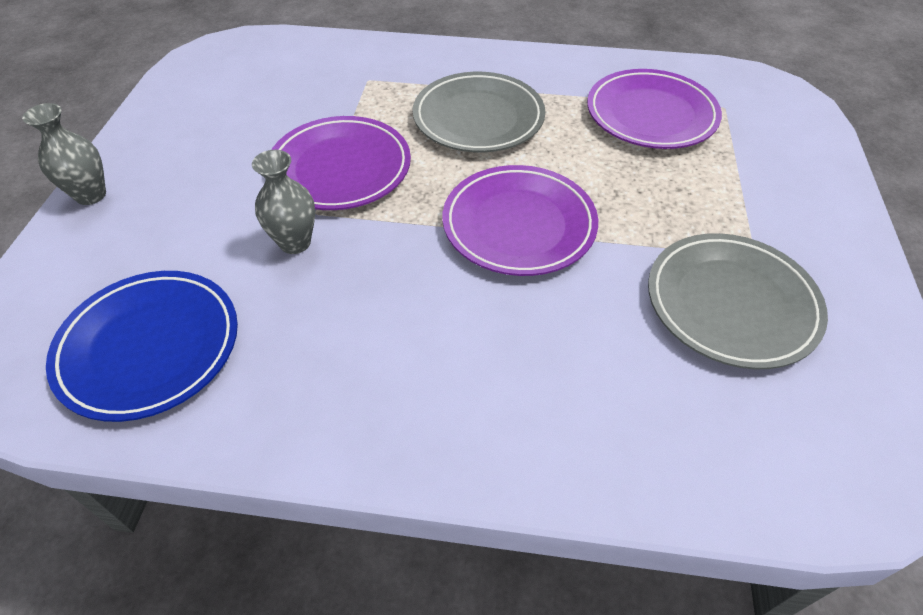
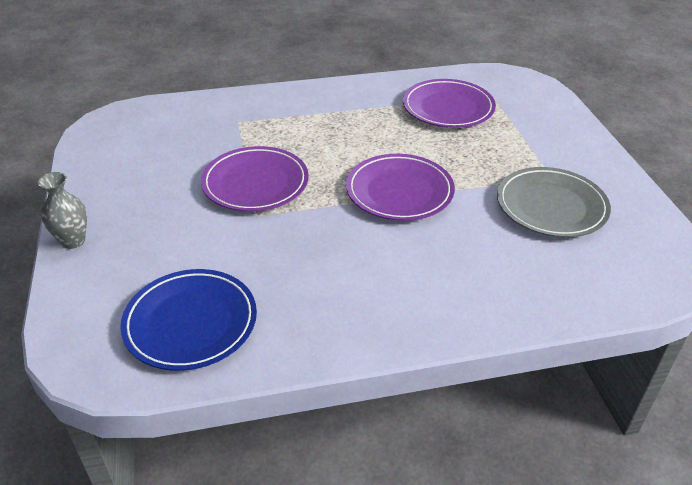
camera: 20 degrees left, 10 degrees down
(295, 243) = (253, 236): grey vase -> none
(478, 118) = (334, 132): grey plate -> none

